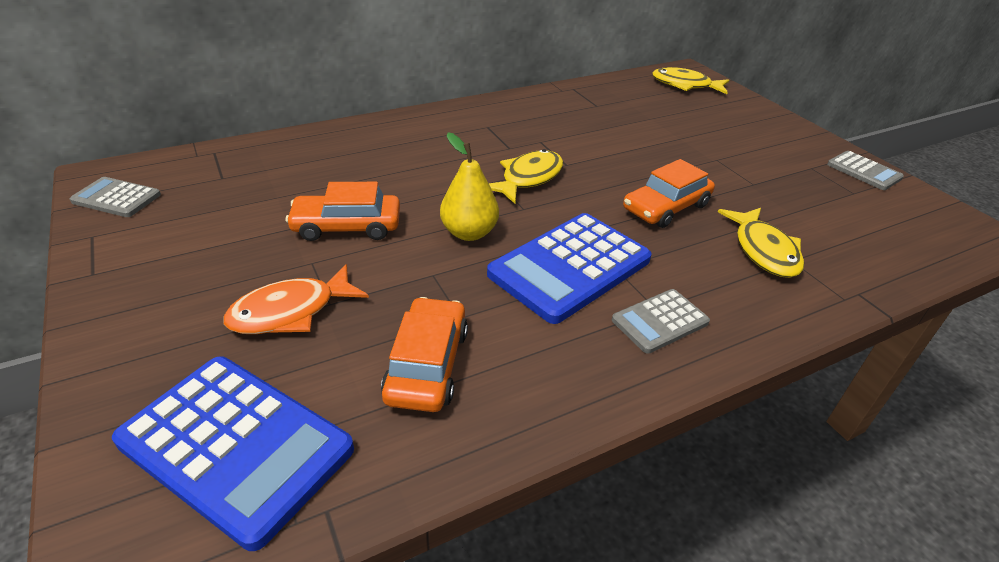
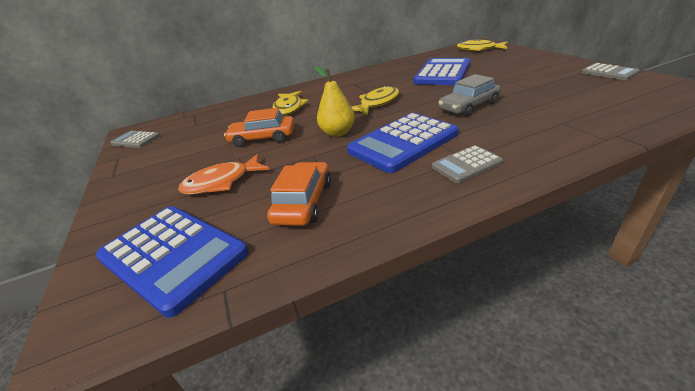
camera: 10 degrees right, 5 degrees down
(629, 128) = (443, 73): none -> blue calculator
(666, 207) = (468, 106): orange car -> grey car
(763, 250) = (540, 120): yellow fish -> yellow fish (289, 108)

